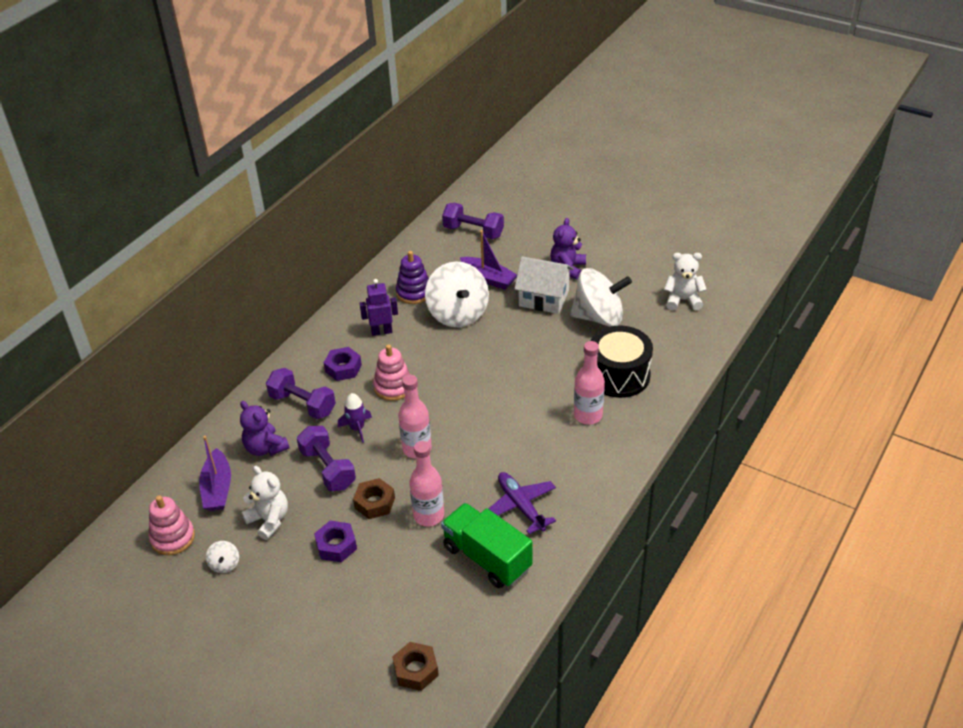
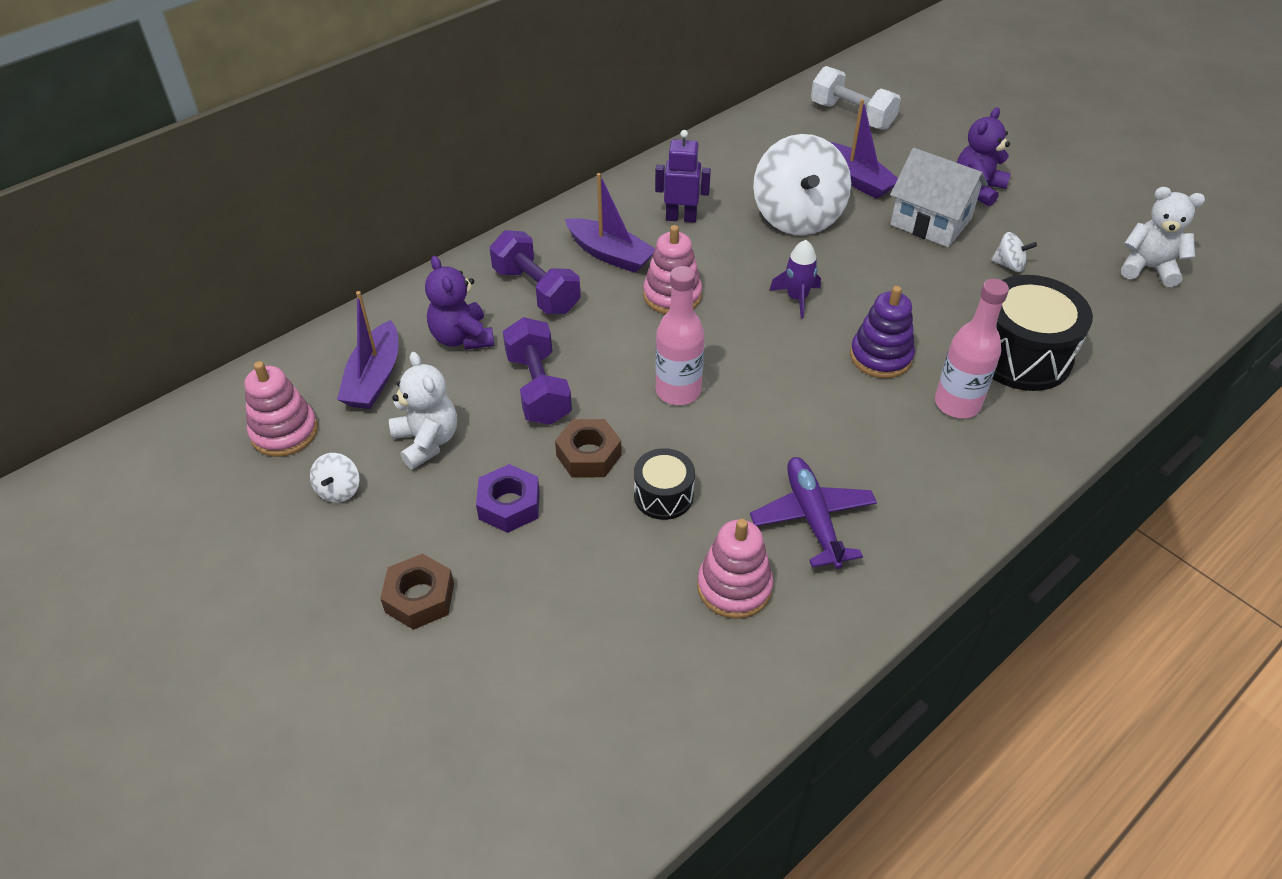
camera: 15 degrees right, 5 degrees up
(343, 368) = (610, 254): purple nut -> purple boat
(357, 428) = (601, 341): purple rocket -> purple rocket (797, 298)
(414, 292) = (743, 176): purple stacking toy -> purple stacking toy (880, 357)
(416, 670) = (561, 745): brown nut -> brown nut (420, 598)
(429, 515) = (663, 495): pink bottle -> black drum
(473, 231) = (851, 116): purple dumbbell -> white dumbbell
(487, 558) = (734, 587): green truck -> pink stacking toy
(599, 317) = (1009, 265): white spinning top -> white spinning top, size x0.41

